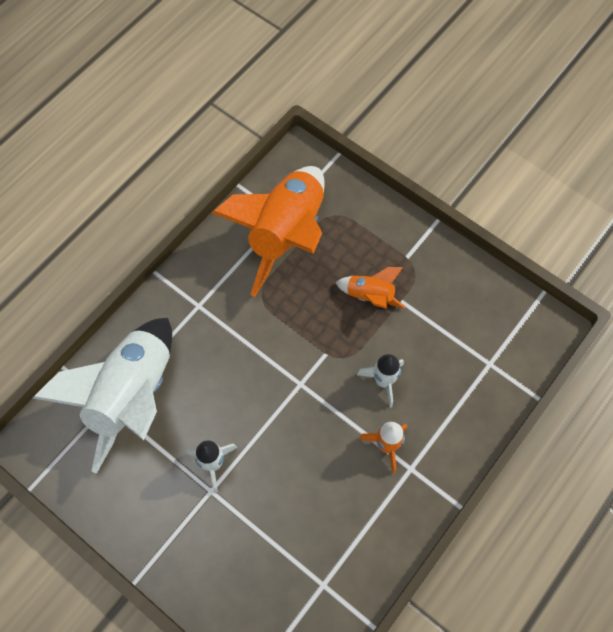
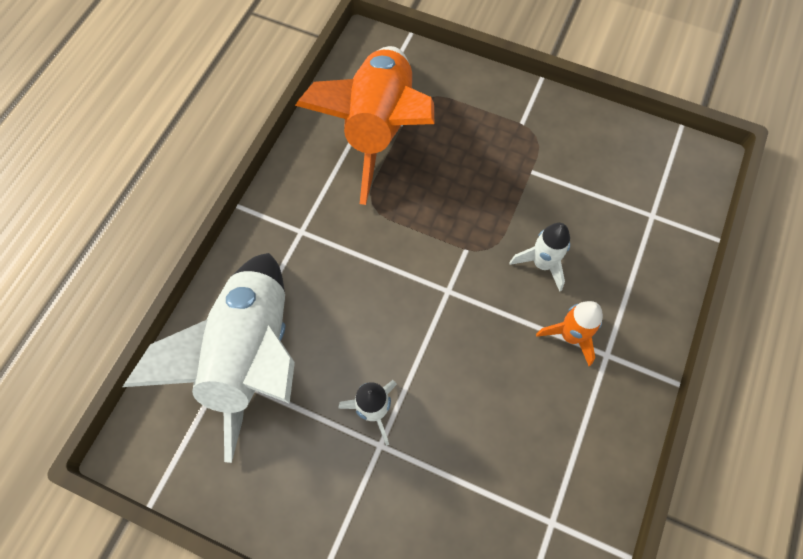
camera: 15 degrees left, 0 degrees up
(370, 296) = (496, 174): orange rocket -> none

